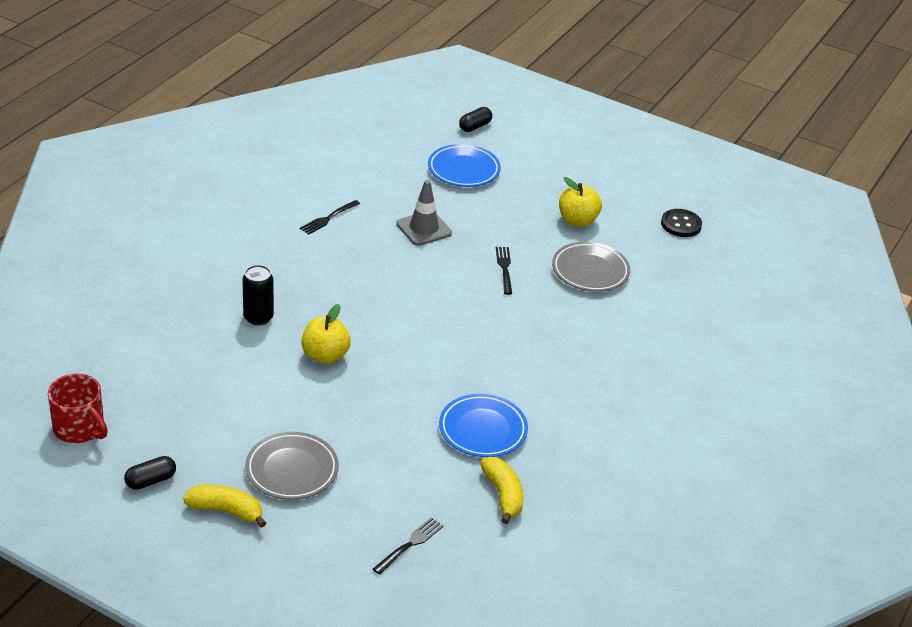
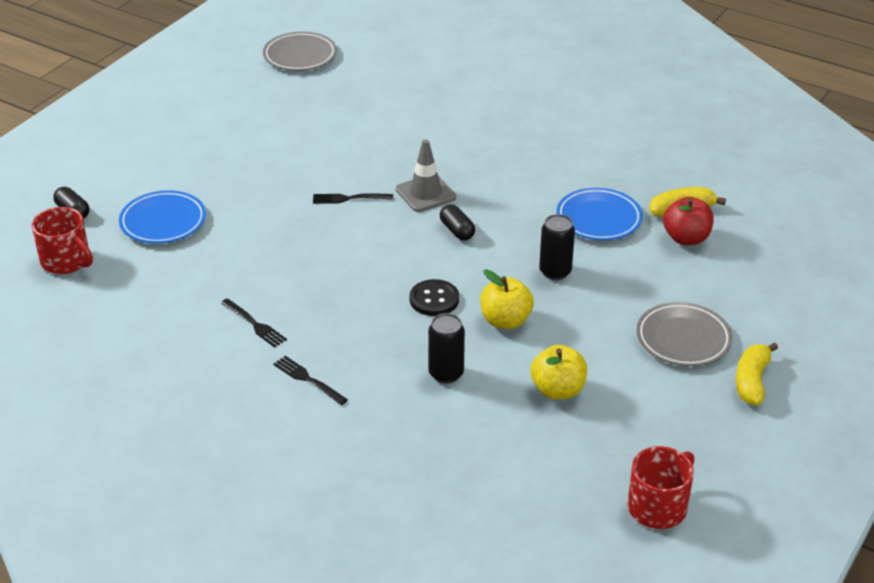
camera: 85 degrees left, 0 degrees up
(151, 481) = (725, 440): black capsule -> black capsule (457, 230)
(396, 392) = (555, 272): none -> black can
(410, 128) = (66, 261): none -> red mug
(410, 544) = (758, 263): black fork -> black fork (308, 379)
(424, 228) = (277, 252): grey traffic cone -> grey traffic cone (425, 193)
(452, 492) = (686, 238): none -> red apple
(577, 220) = (266, 149): yellow apple -> yellow apple (558, 390)
(590, 271) = (352, 146): grey plate -> grey plate (300, 56)
(681, 224) = (275, 89): black button -> black button (434, 299)

